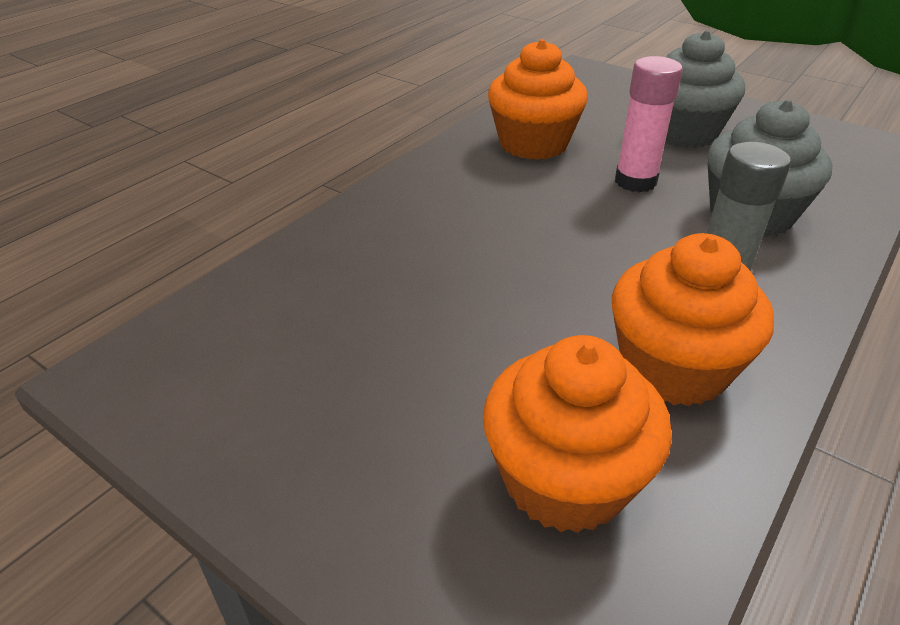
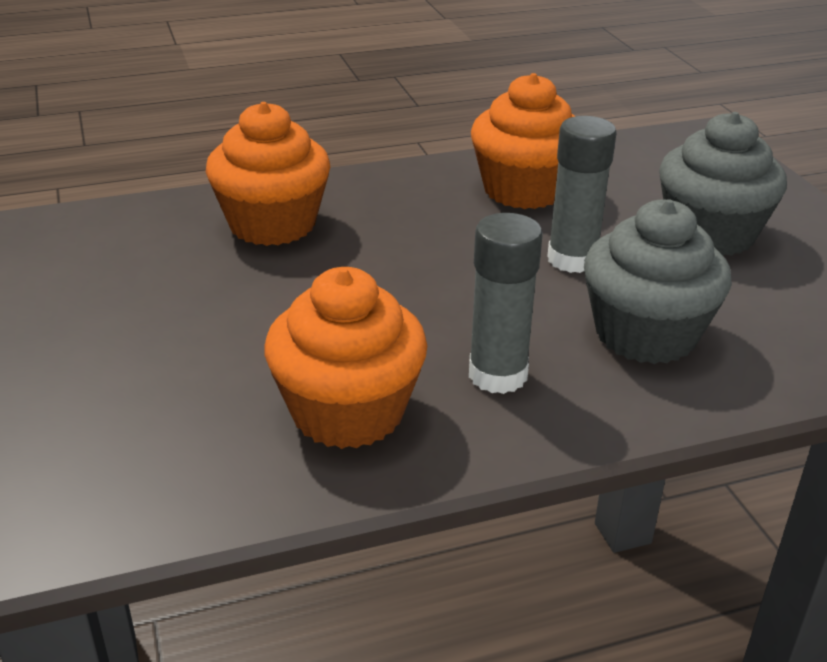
camera: 35 degrees right, 5 degrees down
(565, 480) = (147, 436): orange cupcake -> orange cupcake (272, 224)
(635, 181) = (572, 259): pink glue stick -> grey glue stick

